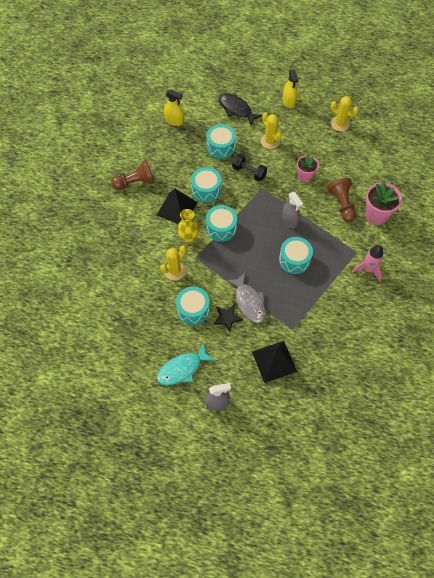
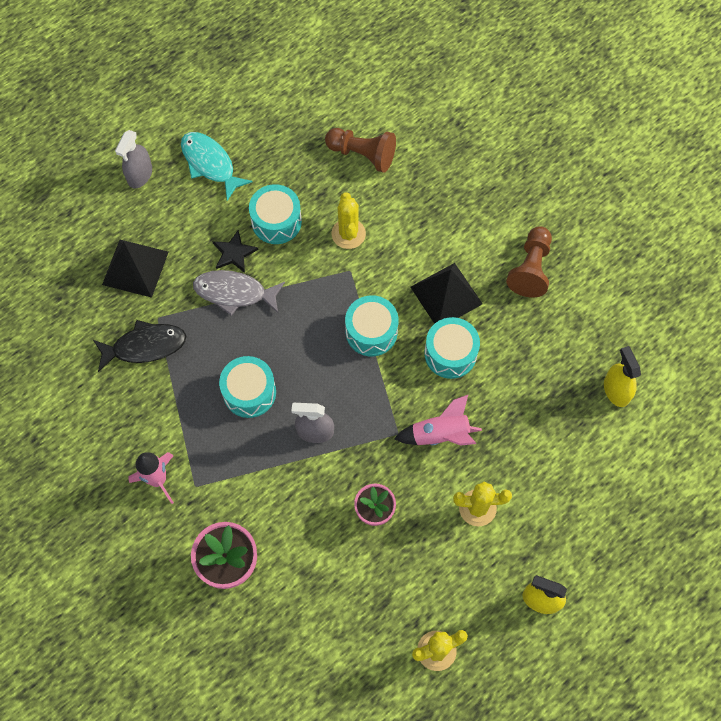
camera: 125 degrees right, 5 degrees up
(174, 121) = (616, 390): yellow spray bottle -> yellow spray bottle turned 105 degrees clockwise
(182, 369) = (210, 164): turquoise fish -> turquoise fish turned 45 degrees counterclockwise
(189, 239) = (385, 280): yellow vase -> none
(221, 147) = (517, 426): turquoise drum -> none
(236, 109) = (579, 501): black fish -> black fish (145, 346)
(249, 172) = (440, 434): black dumbbell -> pink rocket
(342, 204) = (285, 528): brown pawn -> brown pawn (362, 154)

